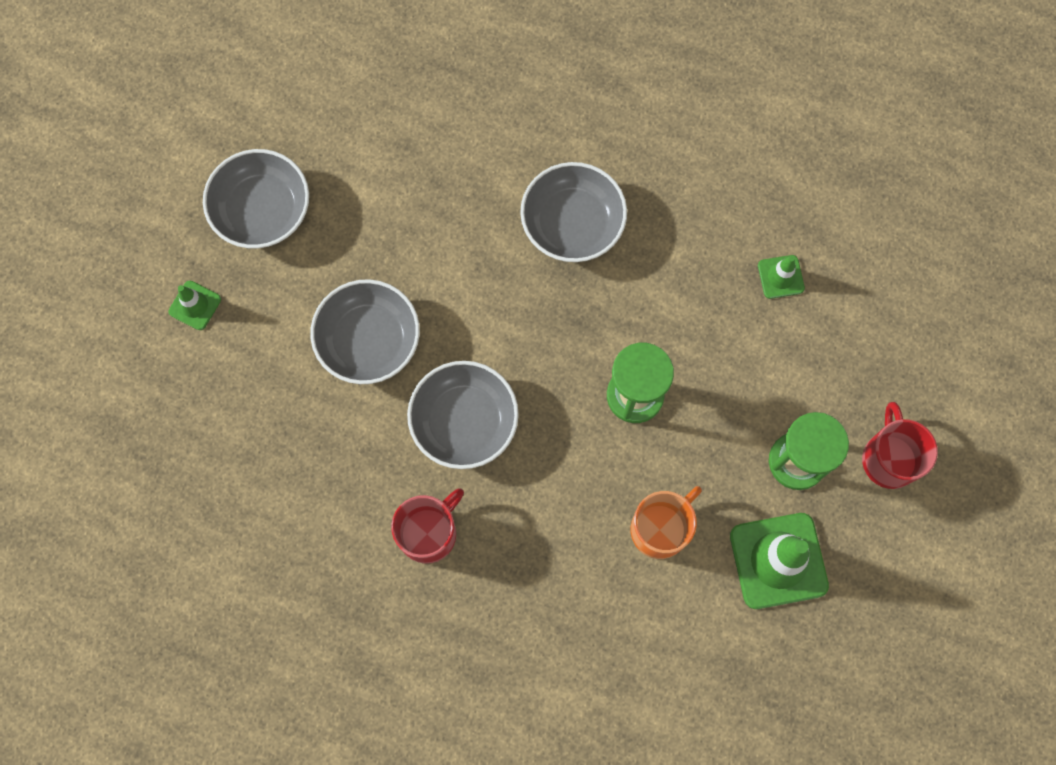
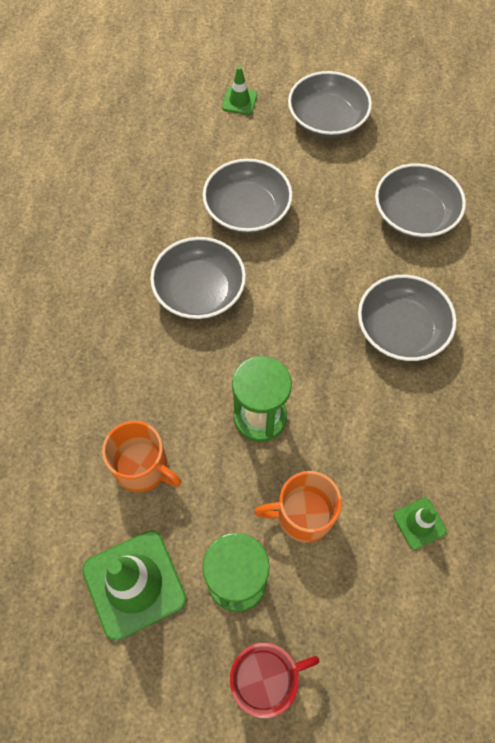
camera: 75 degrees right, 10 degrees down
(429, 533) = (101, 289): red mug -> none
(432, 159) = (414, 215): none -> grey bowl
(747, 382) = (303, 515): none -> orange mug

